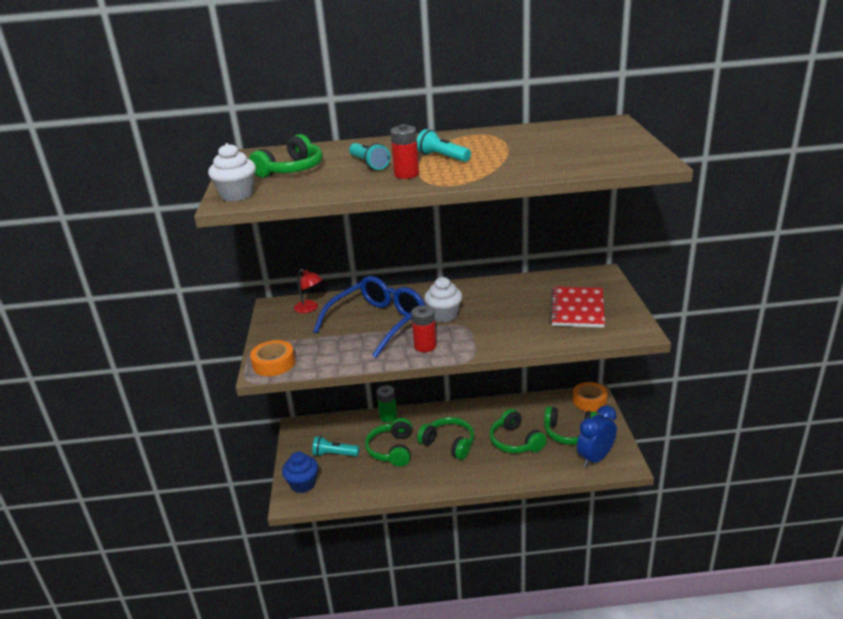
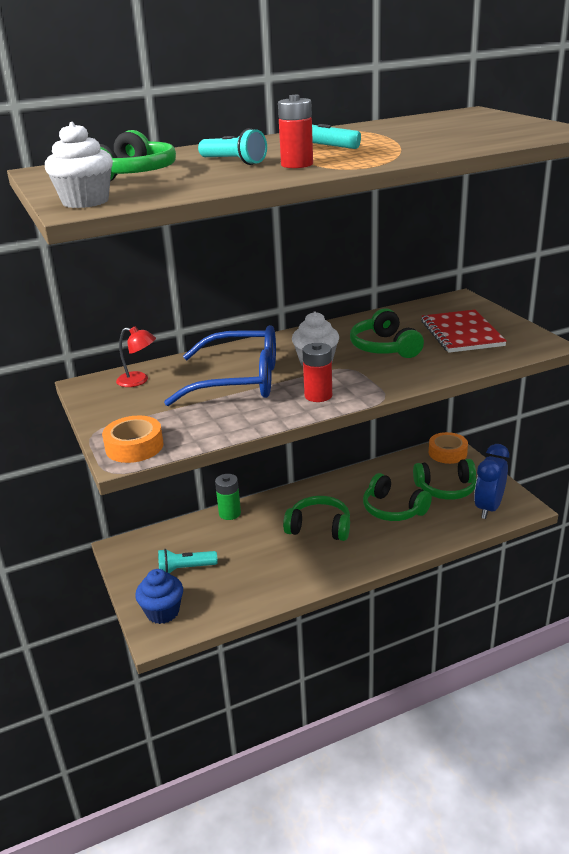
camera: 20 degrees left, 0 degrees up
(379, 322) = (241, 381): blue glasses -> blue glasses turned 75 degrees clockwise
(391, 450) = (254, 548): green headphones -> green headphones (384, 347)

